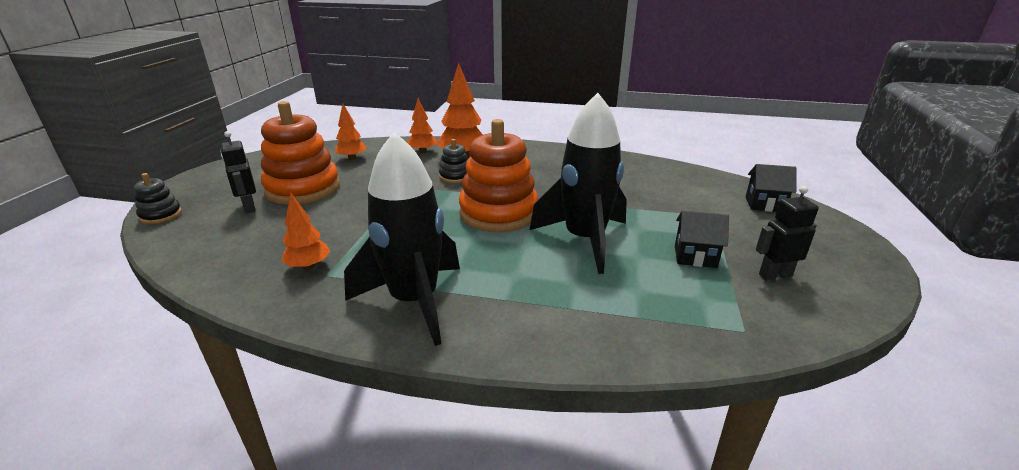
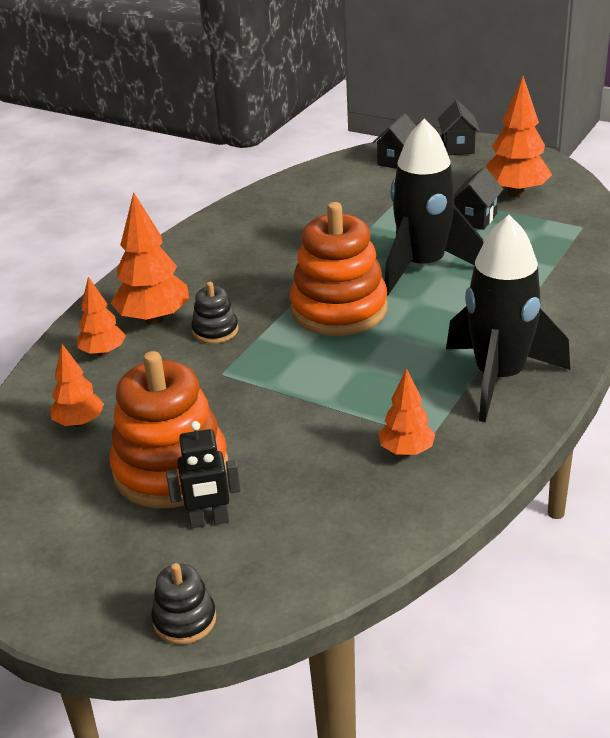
camera: 70 degrees left, 5 degrees up
(775, 275) = (515, 193): black robot -> orange tree
(832, 230) = (458, 147): none -> black house

